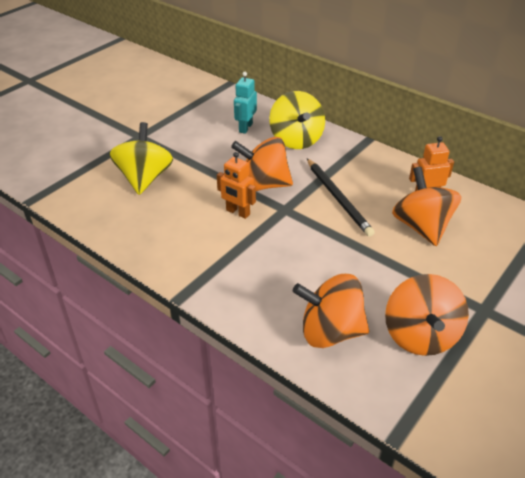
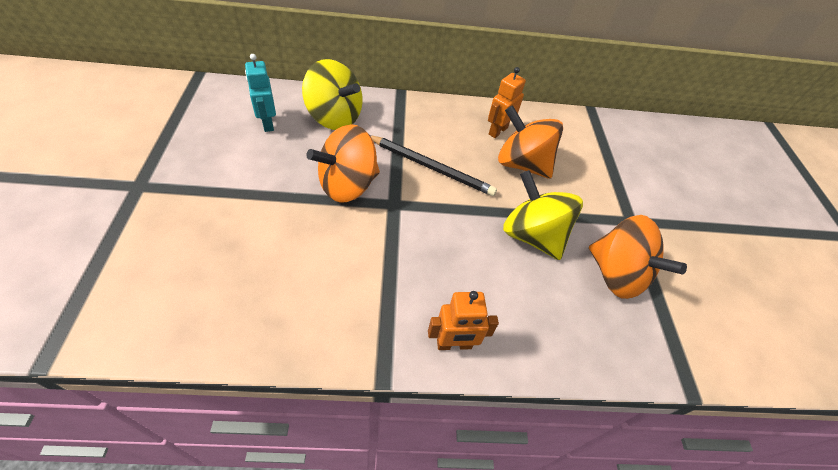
camera: 45 degrees left, 10 degrees up
(144, 178) = (198, 242): yellow spinning top -> yellow spinning top (532, 235)
(237, 212) = (351, 232): orange robot -> orange robot (454, 344)
(330, 331) = (553, 319): orange spinning top -> none

